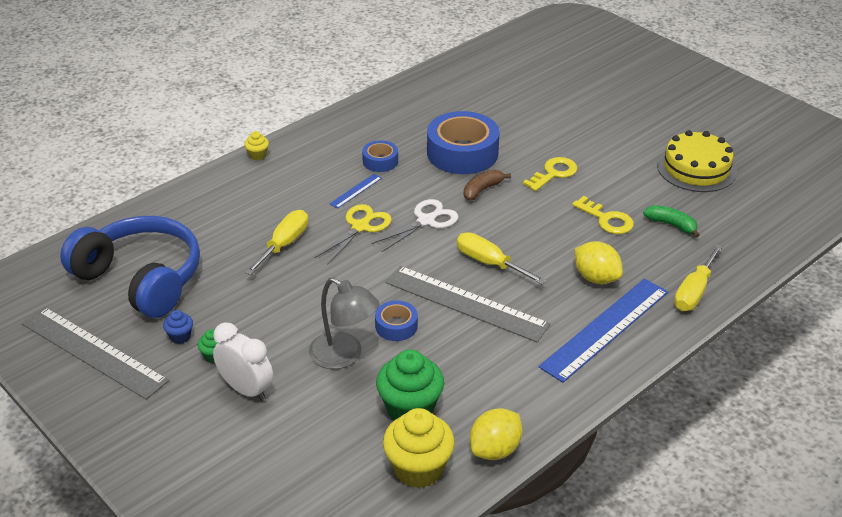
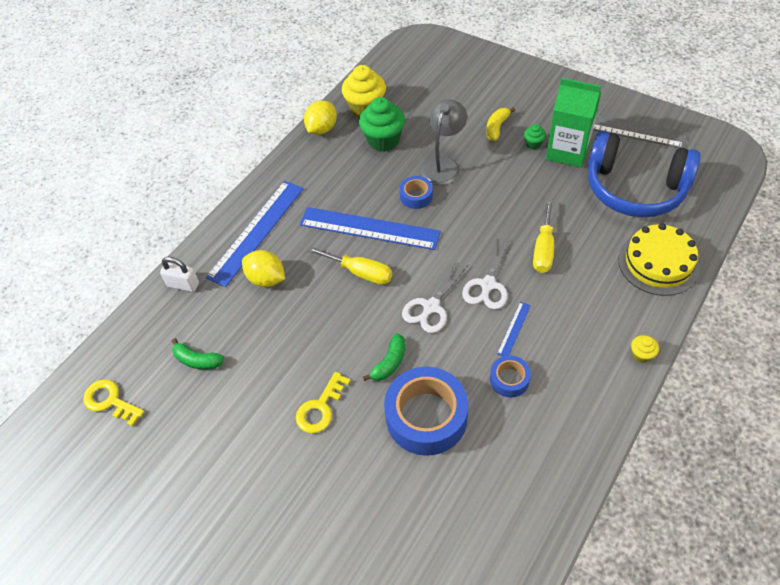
camera: 170 degrees right, 15 degrees up
(180, 336) = (567, 151): blue cupcake -> green carton
(246, 389) = (497, 128): white clock -> yellow banana
(344, 356) = (443, 165): grey lamp -> grey lamp turned 90 degrees clockwise
(360, 227) = (488, 285): yellow scissors -> white scissors
(466, 303) = (369, 228): grey ruler -> blue ruler
(482, 190) = (389, 363): brown banana -> green banana
(607, 219) = (260, 352): yellow key -> yellow key (110, 401)
(694, 292) = (183, 284): yellow screwdriver -> white padlock
(696, 168) = (164, 458): yellow cake -> yellow cake (658, 263)

